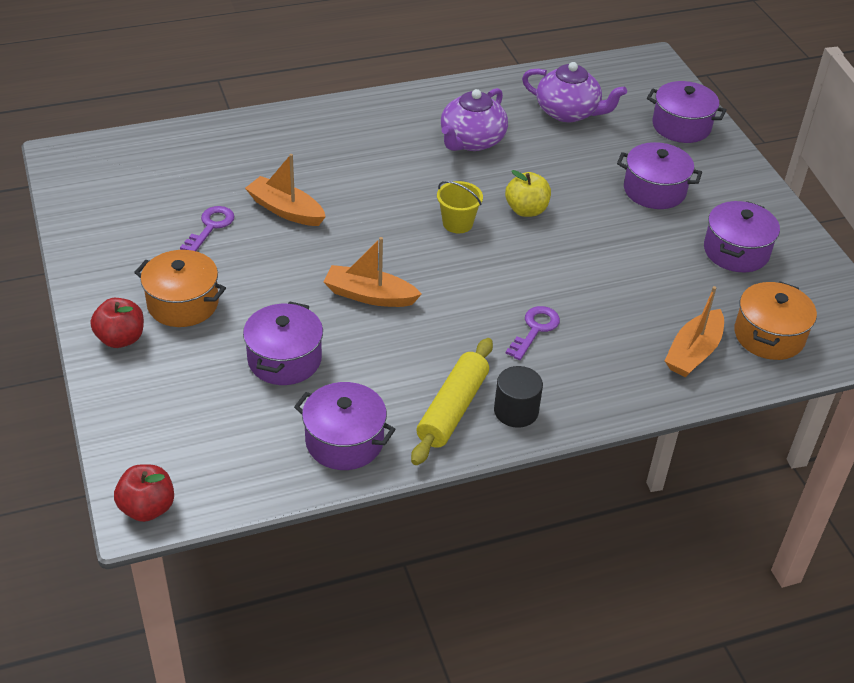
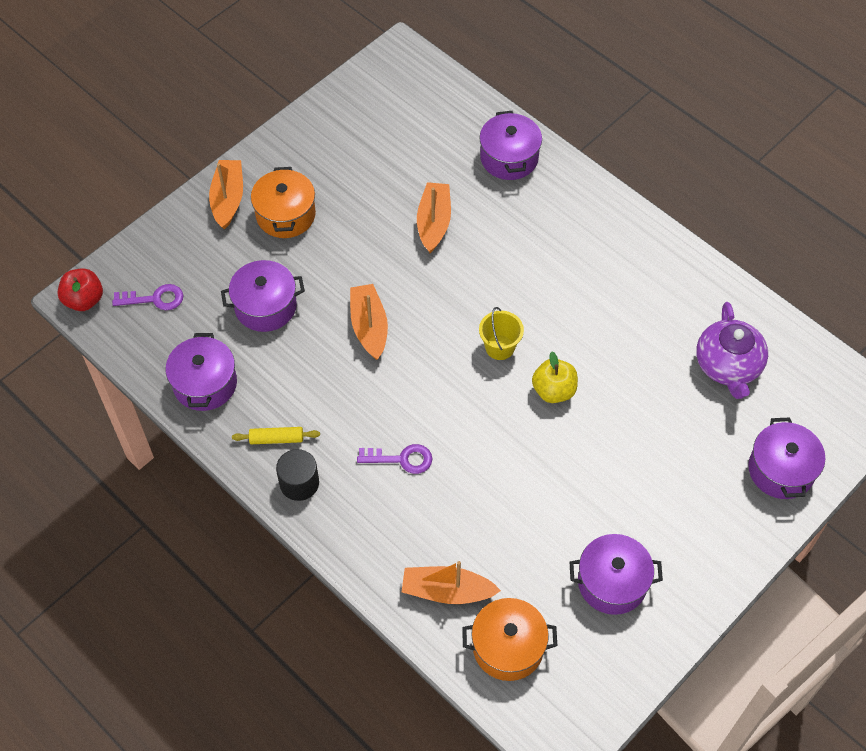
camera: 65 degrees right, 15 degrees up
(121, 339) = (228, 199): red apple -> orange boat
(210, 227) = (381, 186): purple key -> purple key (155, 299)
(452, 409) = (276, 439): yellow rolling pin -> yellow rolling pin, size x0.56
(471, 141) = (623, 308): purple teapot -> none
(654, 190) = (657, 482): purple pot -> purple pot (509, 158)

